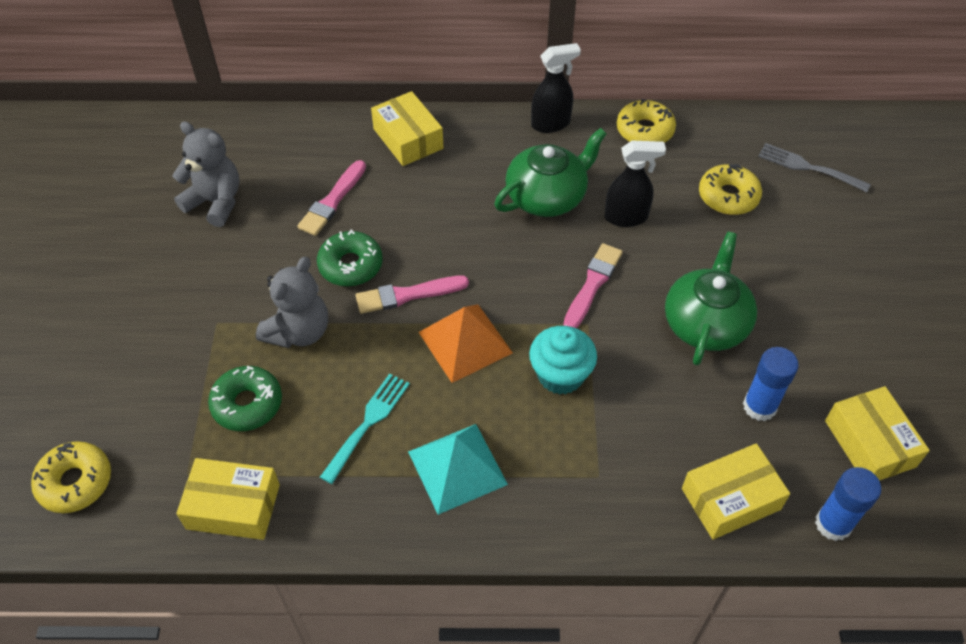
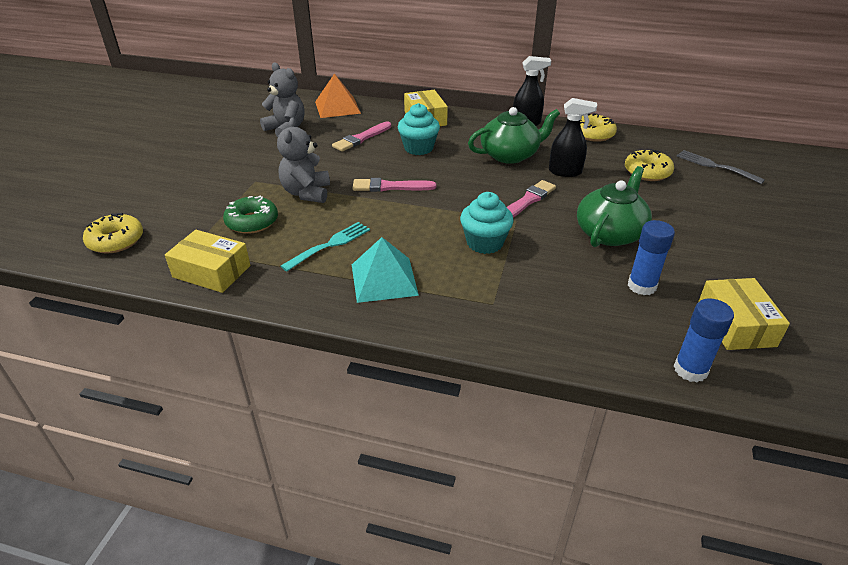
camera: 15 degrees right, 15 degrees down
(299, 331) = (306, 193): grey teddy bear -> grey teddy bear turned 135 degrees clockwise
(350, 265) = (358, 168): green donut -> none
(419, 206) = (418, 148): none -> turquoise cupcake
(465, 342) = (420, 215): orange pyramid -> orange pyramid (337, 107)
(730, 499) = (600, 337): yellow box -> none

